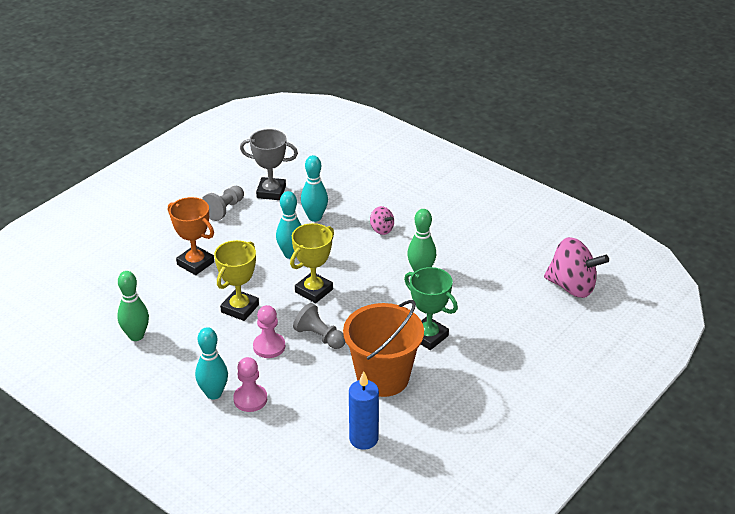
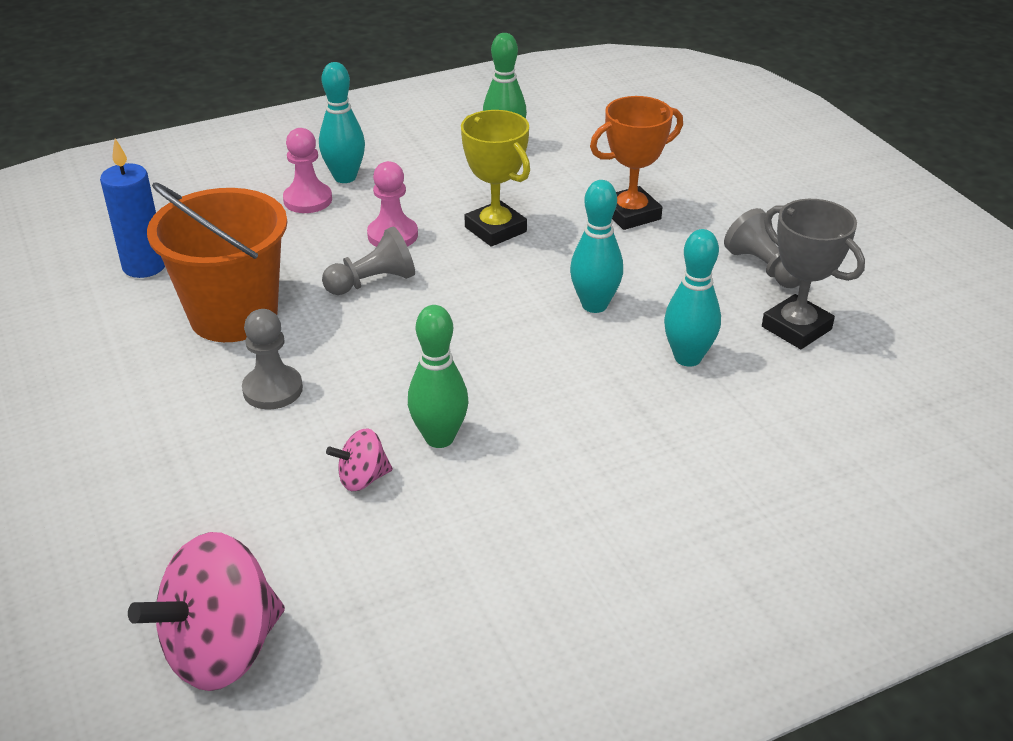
camera: 115 degrees right, 0 degrees up
(271, 192) = (796, 328): grey trophy -> grey trophy turned 75 degrees counterclockwise
(314, 291) = (483, 304): yellow trophy -> none
(381, 229) = (601, 429): pink spinning top -> pink spinning top (362, 478)
(428, 336) = (273, 389): green trophy -> grey pawn

